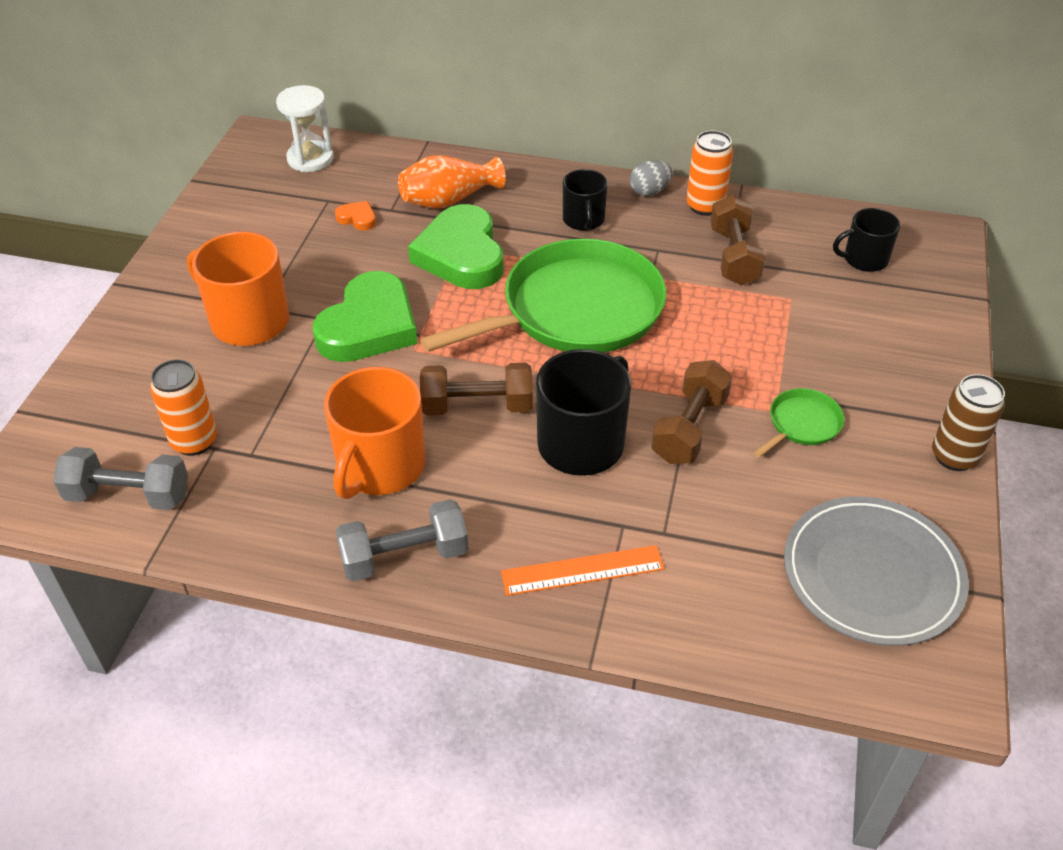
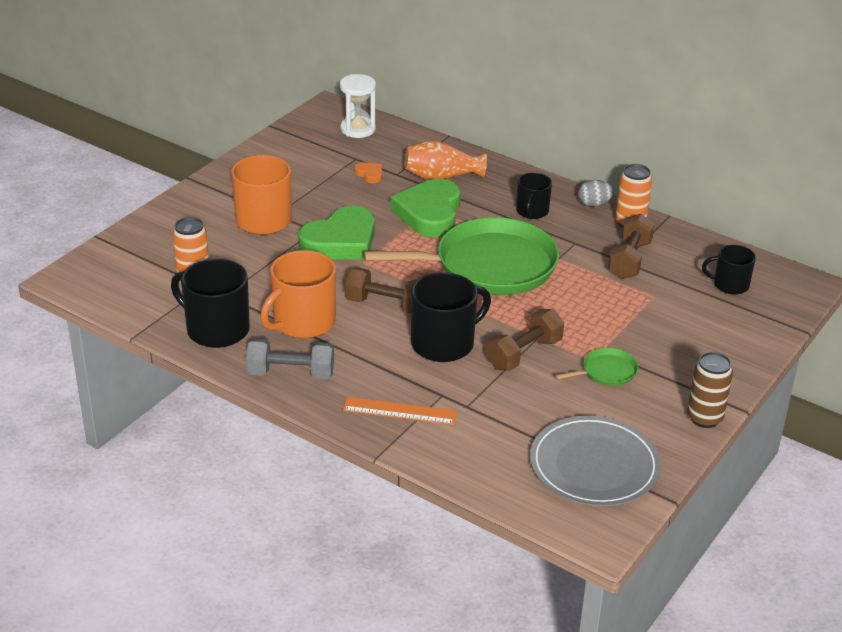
camera: 20 degrees right, 10 degrees down
(128, 495) = (140, 298): grey dumbbell -> none
(264, 515) = (216, 329): none -> black mug

